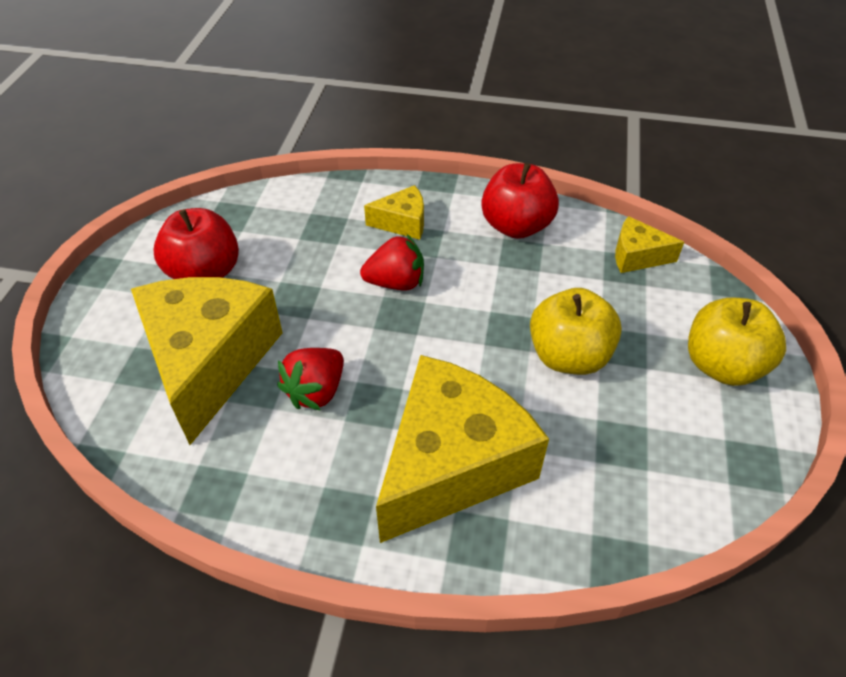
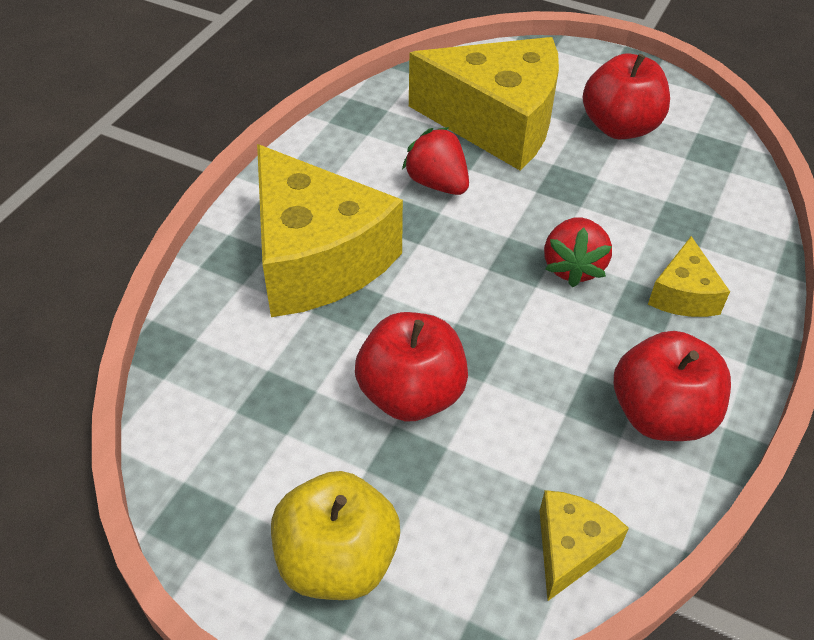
camera: 105 degrees right, 0 degrees up
(568, 356) = (411, 394): yellow apple -> red apple

